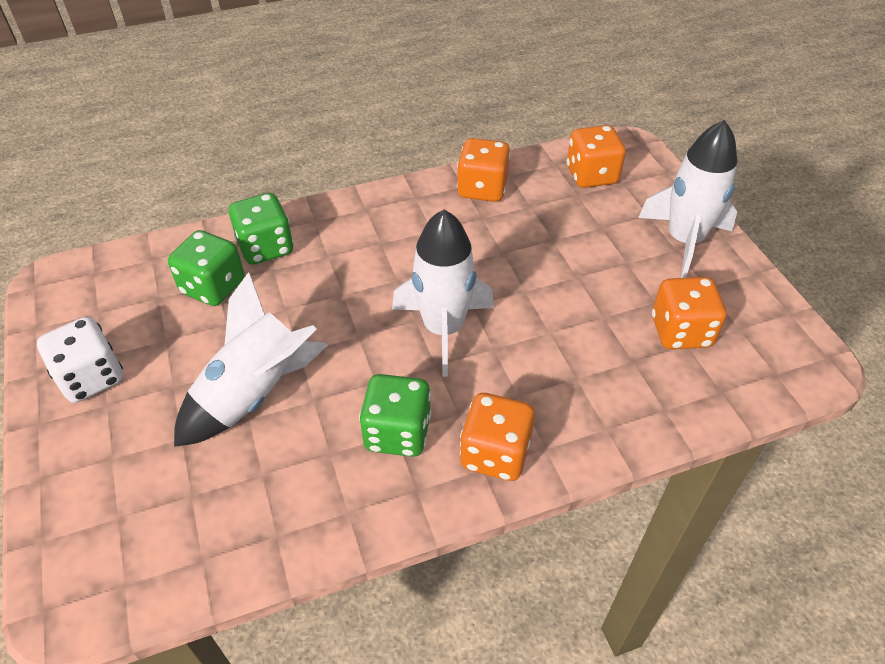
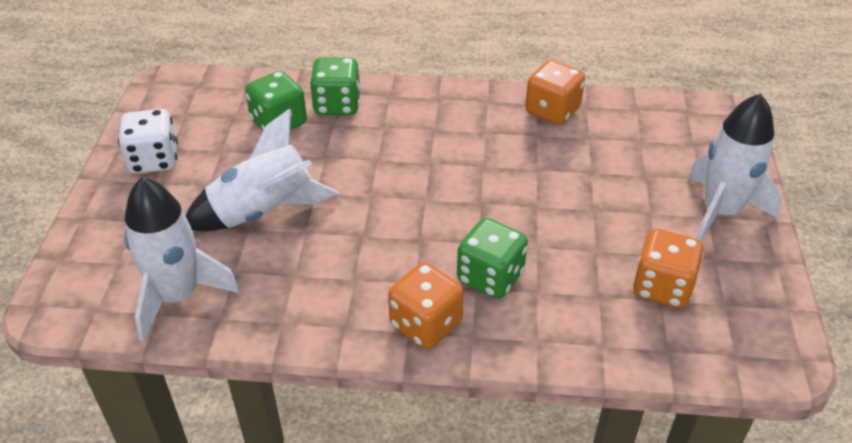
camera: 25 degrees right, 5 degrees down
(397, 433) = (356, 279): green dice -> green dice (490, 277)
(443, 329) = (444, 213): white rocket -> white rocket (178, 296)
(591, 175) = (665, 128): orange dice -> none

